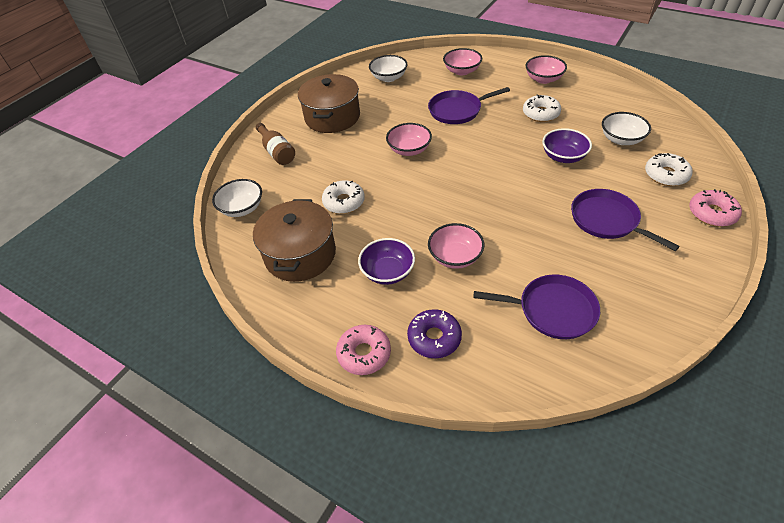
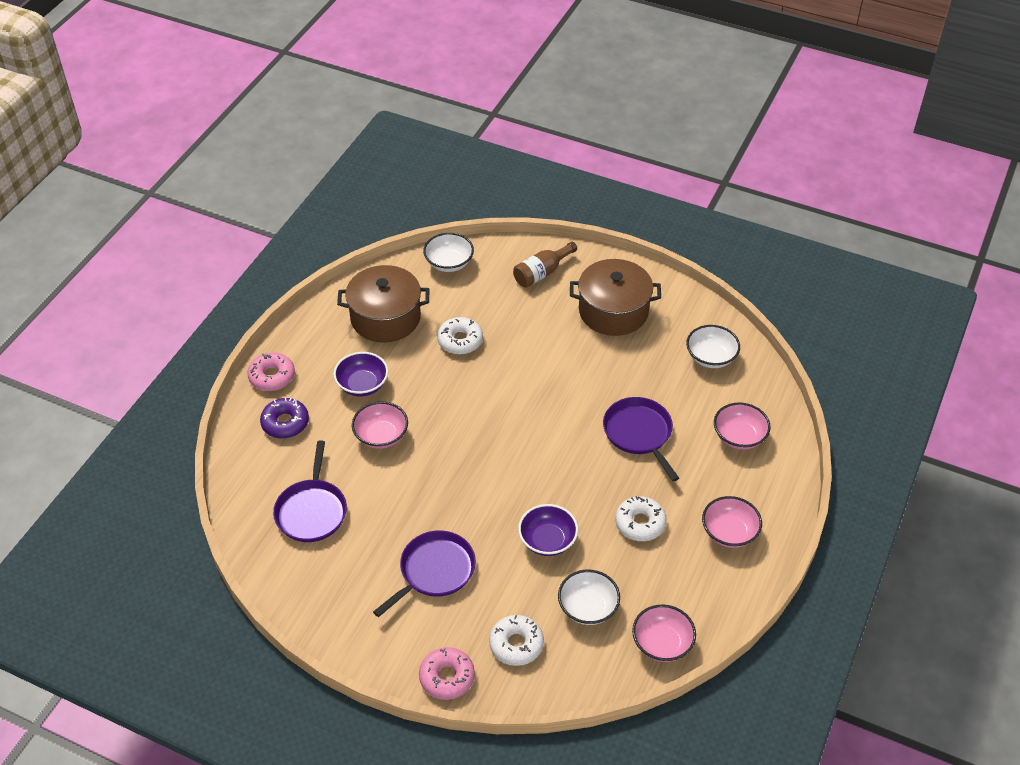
camera: 80 degrees right, 0 degrees up
(409, 150) = (552, 389): pink bowl -> pink bowl (662, 643)

